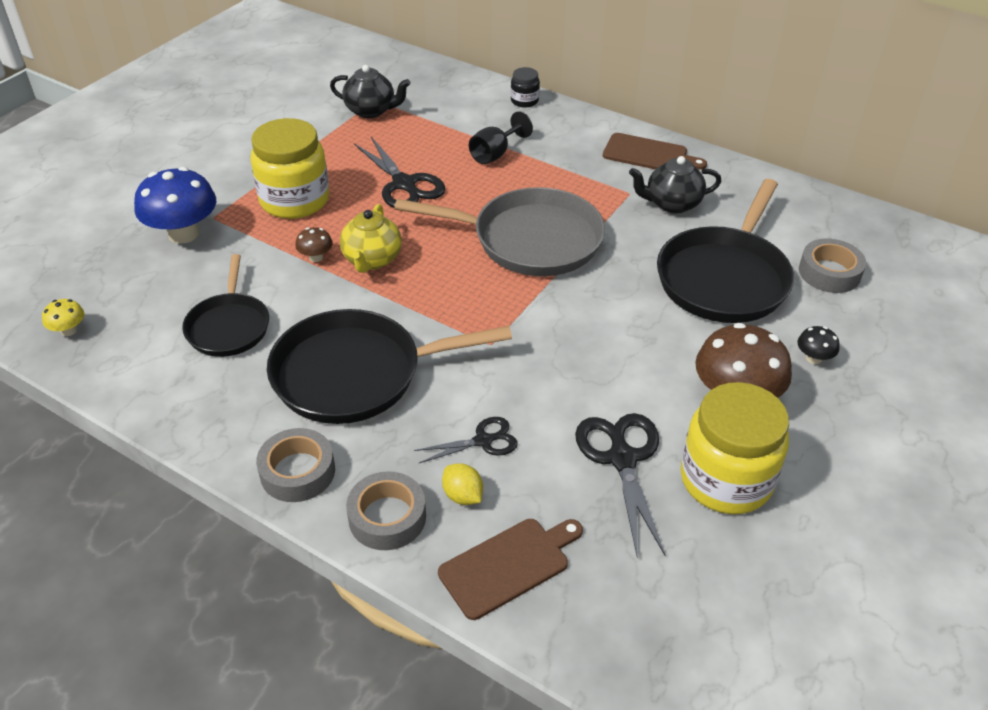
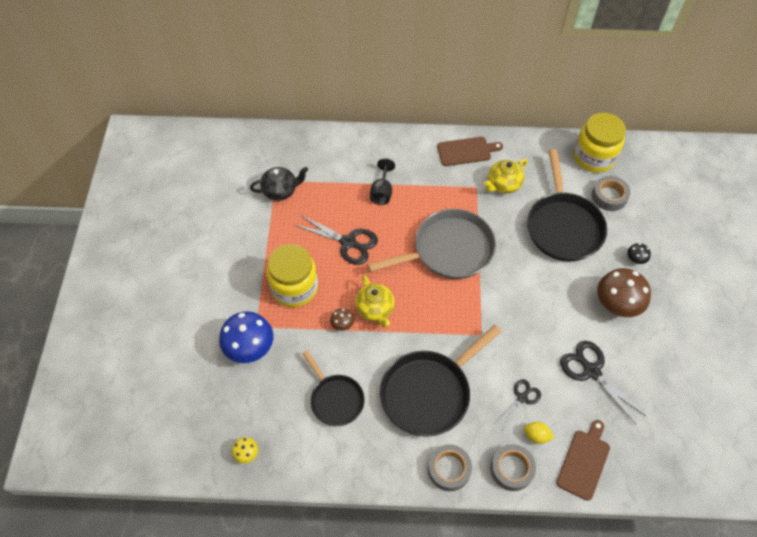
camera: 30 degrees left, 15 degrees up
(524, 101) = (366, 139): black jar -> none
(671, 204) = (503, 185): black teapot -> yellow teapot
(725, 480) = (643, 357): yellow jar -> yellow jar (593, 157)

